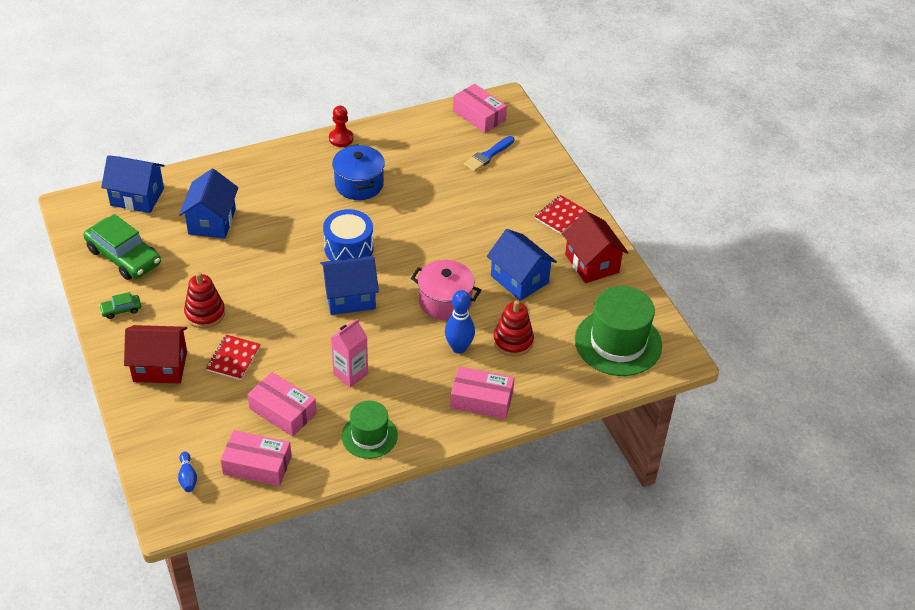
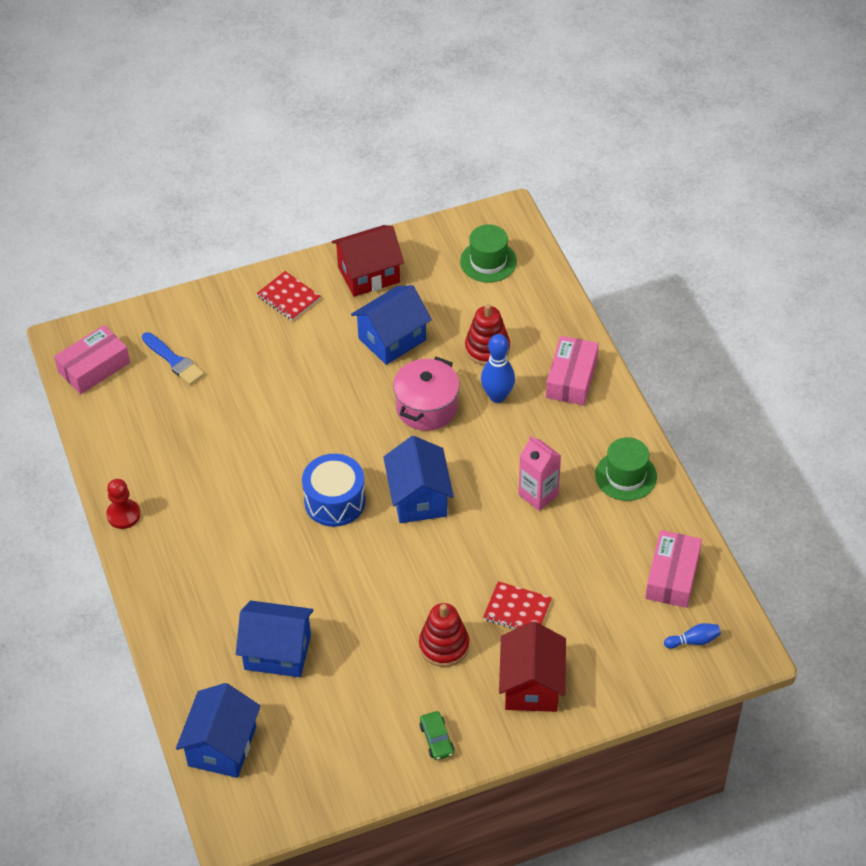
camera: 85 degrees left, 5 degrees up
(124, 256) = (339, 748): green car -> none
(283, 411) = (595, 556): pink box -> none
(359, 184) = (217, 493): blue pot -> none
(618, 342) = (488, 261): green hat -> green hat, size x0.60

